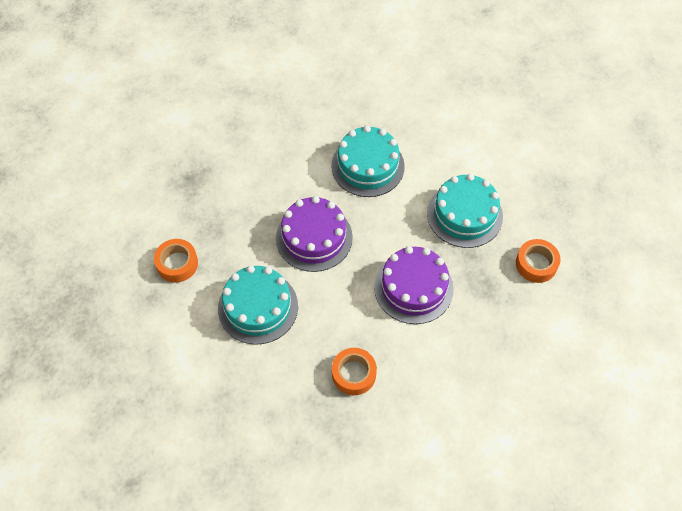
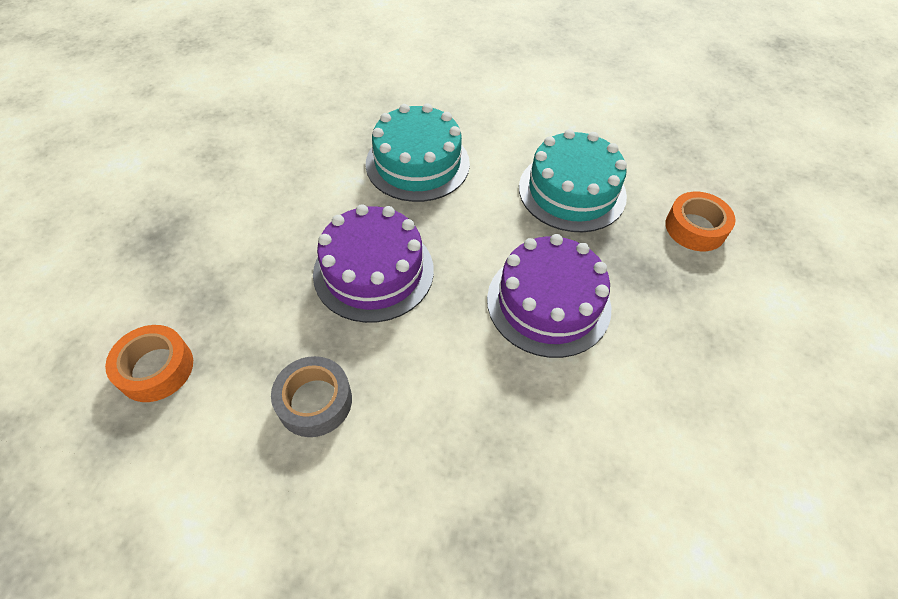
camera: 20 degrees left, 5 degrees down
(258, 307) = (315, 401): turquoise cake -> grey tape
(354, 374) = (514, 467): orange tape -> none

